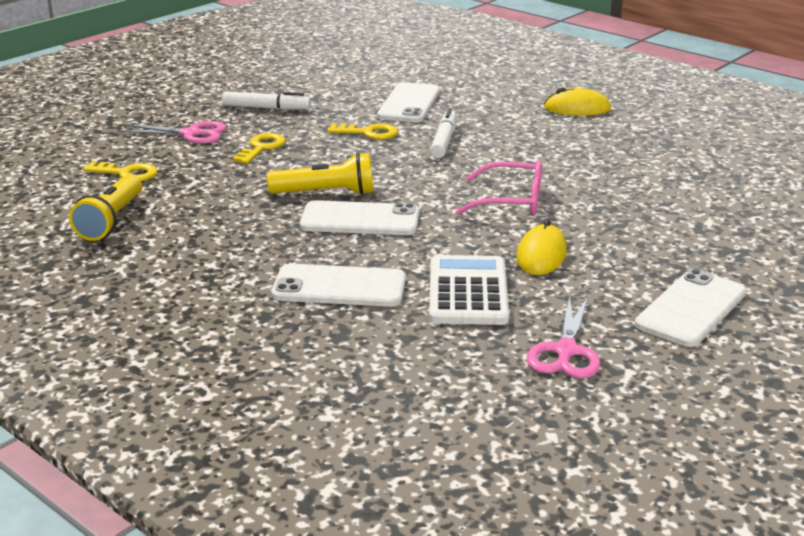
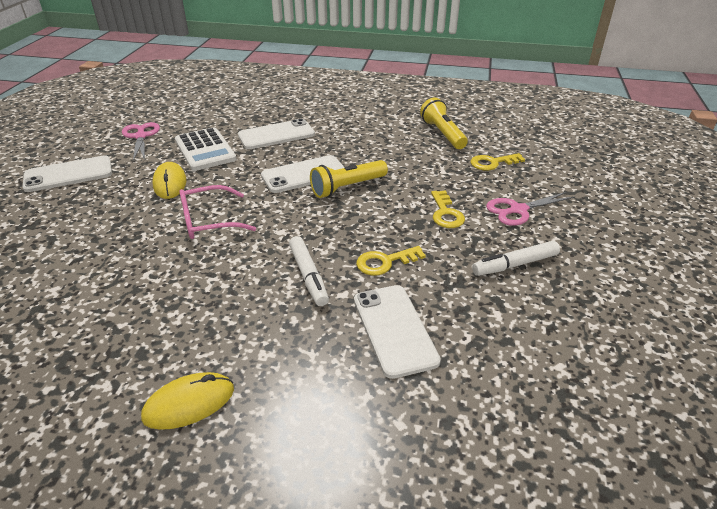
camera: 150 degrees right, 10 degrees up
(691, 308) = (68, 174): white phone -> white phone turned 60 degrees clockwise

